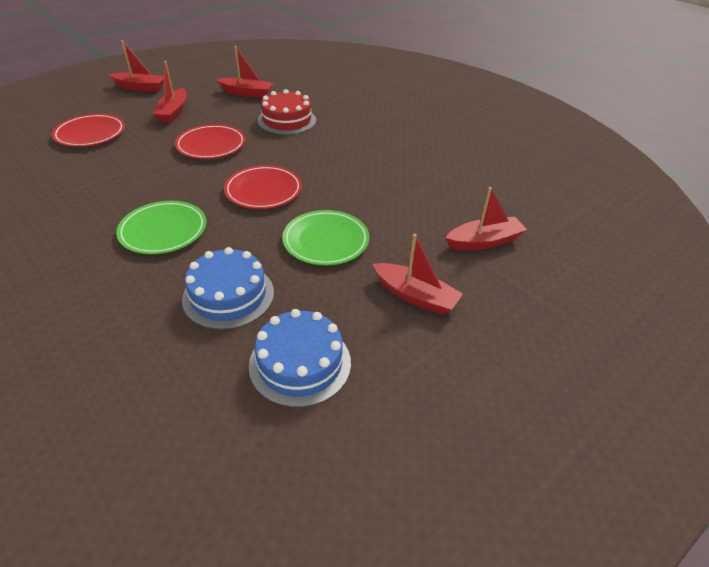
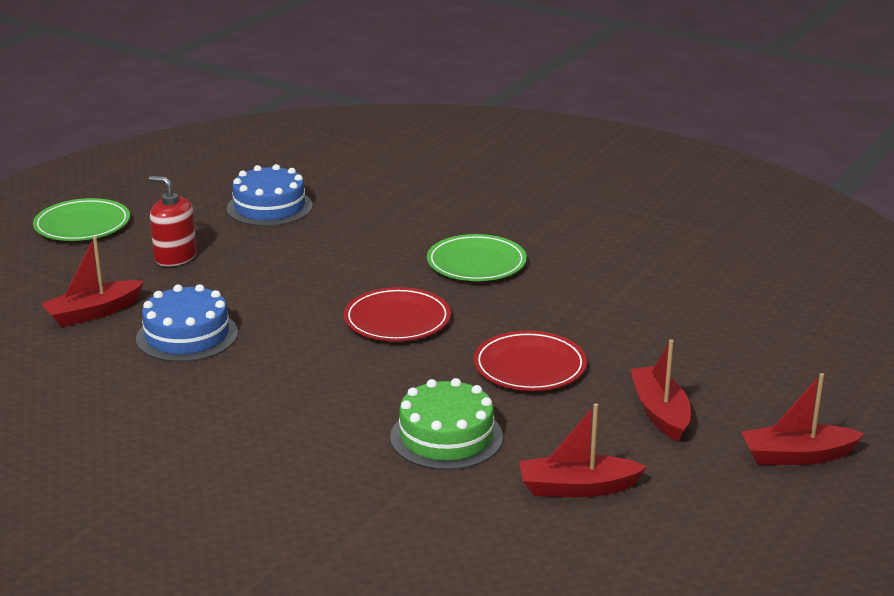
camera: 165 degrees right, 15 degrees down
(90, 134) = (730, 349): red plate -> none
(228, 295) = (360, 231): blue cake -> blue cake (187, 335)
(287, 120) = (446, 437): red cake -> green cake
(326, 241) = (286, 283): green plate -> green plate (82, 225)
(415, 296) = (175, 257): red boat -> red soap dispenser

